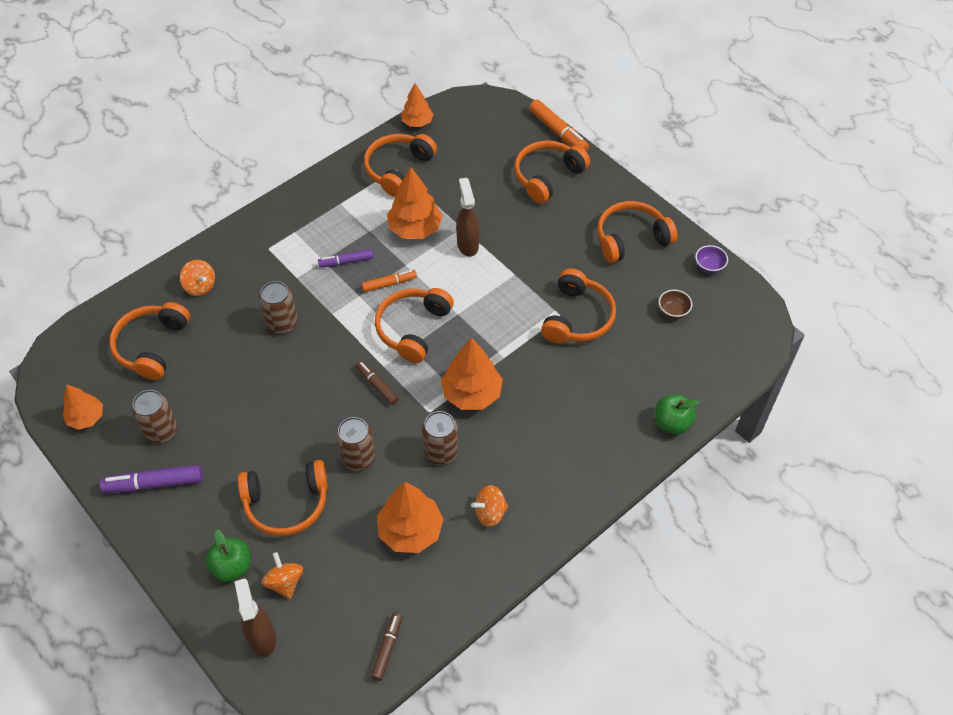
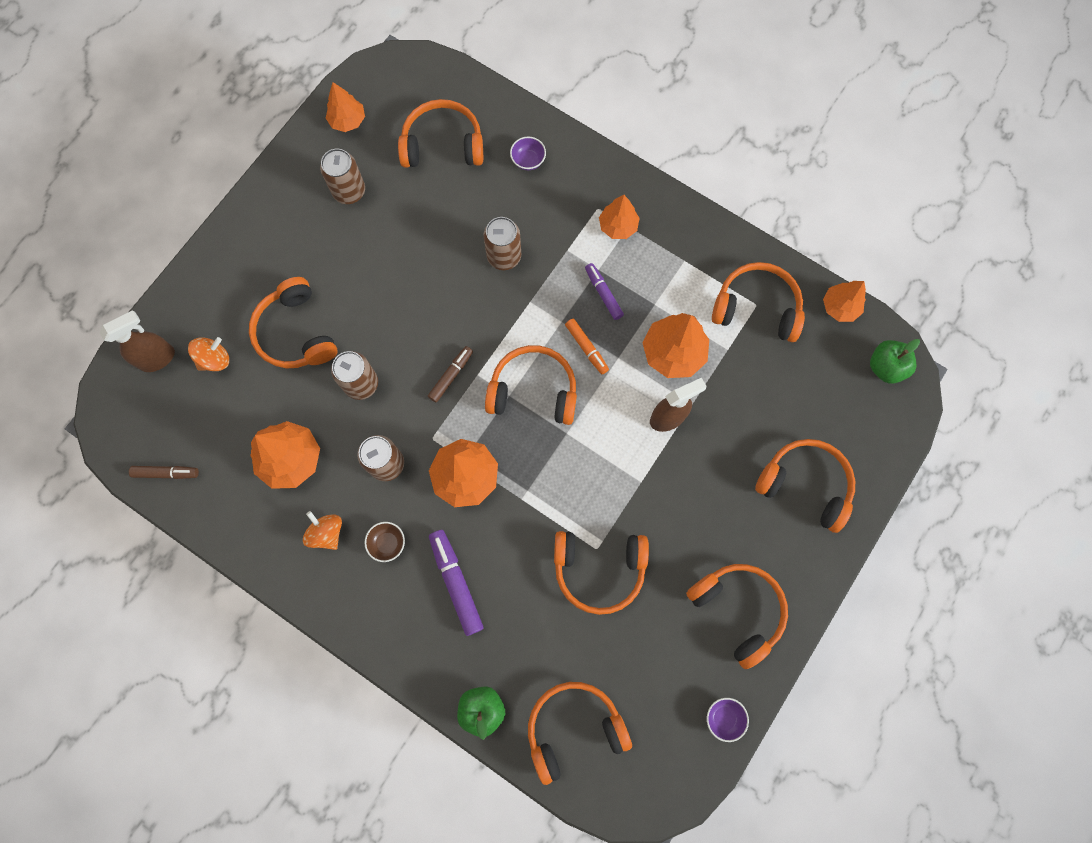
camera: 75 degrees right, 20 degrees up
(154, 483) = (291, 207): purple marker -> purple marker (456, 582)
(200, 286) = (528, 160): orange spinning top -> purple bowl
(232, 566) = (221, 307): green apple -> green apple (885, 367)
(291, 238) = (618, 226): none -> orange tree
(558, 132) = (886, 481): orange marker -> none
(673, 311) = (641, 683): brown bowl -> brown bowl (387, 543)
(699, 362) = (574, 728): none -> orange headphones

